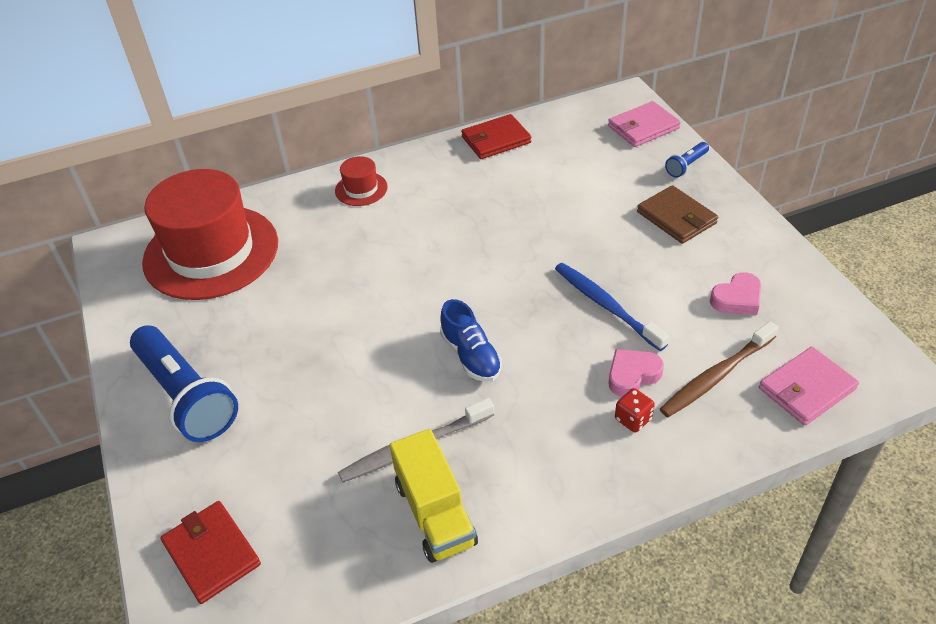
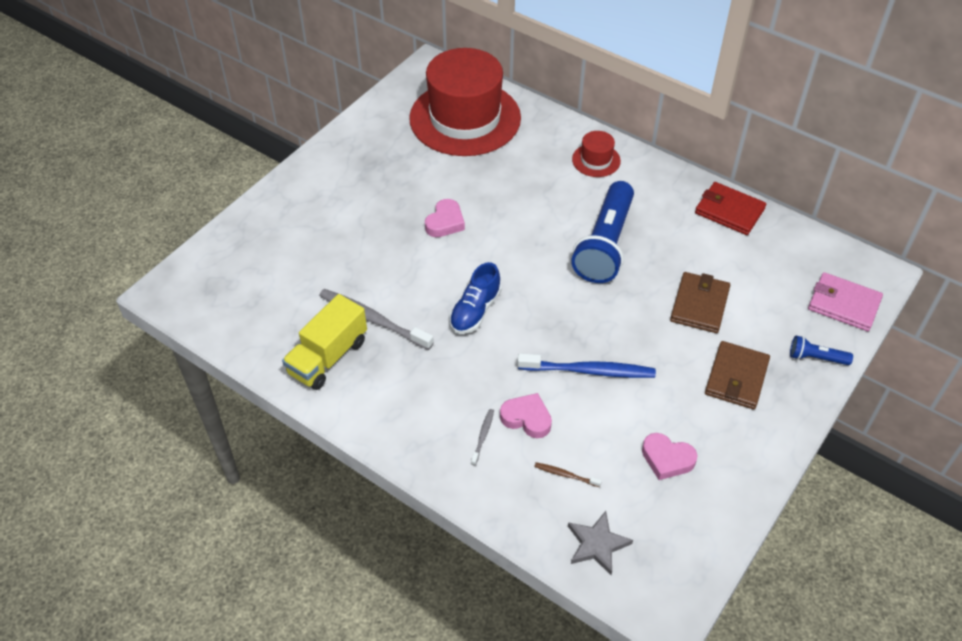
camera: 55 degrees right, 5 degrees up
(186, 396) = (336, 182): blue flashlight -> blue flashlight (605, 245)
(211, 553) = (233, 262): red wallet -> none
(334, 328) = (445, 222): none -> pink heart
(583, 203) = (699, 305): none -> brown wallet
(606, 305) = (589, 371): blue toothbrush -> blue toothbrush turned 75 degrees clockwise
(633, 419) = (483, 436): red dice -> grey toothbrush
(716, 376) = (565, 475): brown toothbrush -> brown toothbrush, size x0.46
(806, 389) = (597, 544): pink wallet -> grey star

